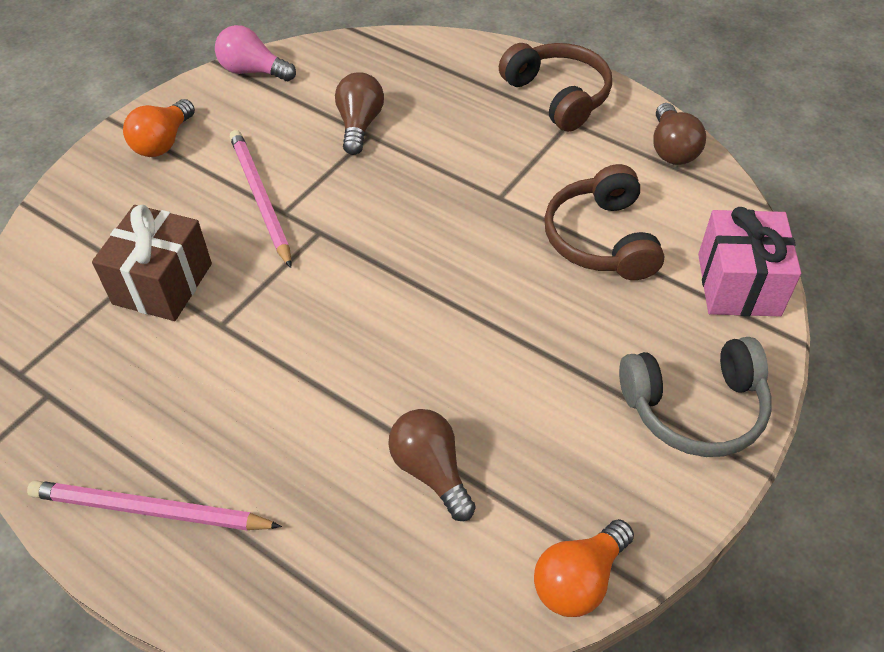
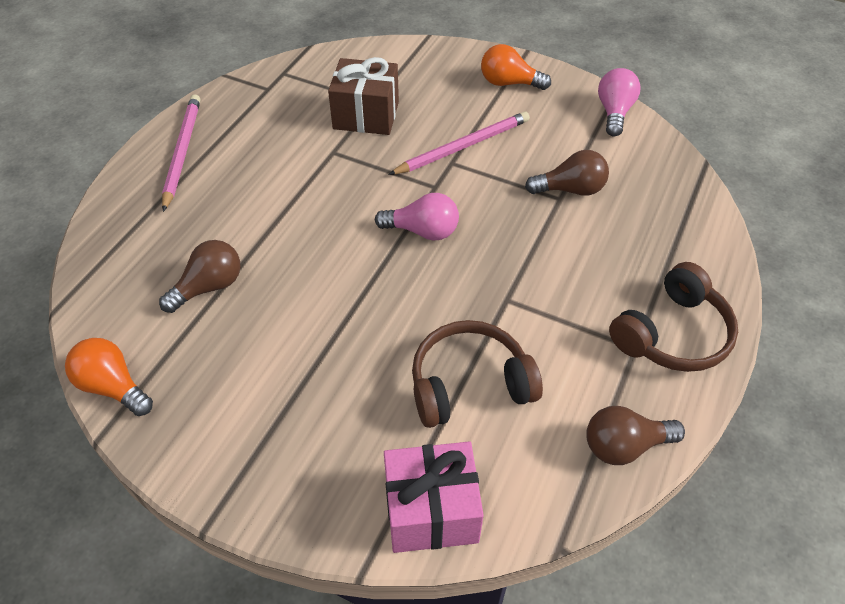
camera: 80 degrees right, 0 degrees up
(388, 250) = (422, 231): none -> pink light bulb
(695, 408) = (272, 468): grey headphones -> none

